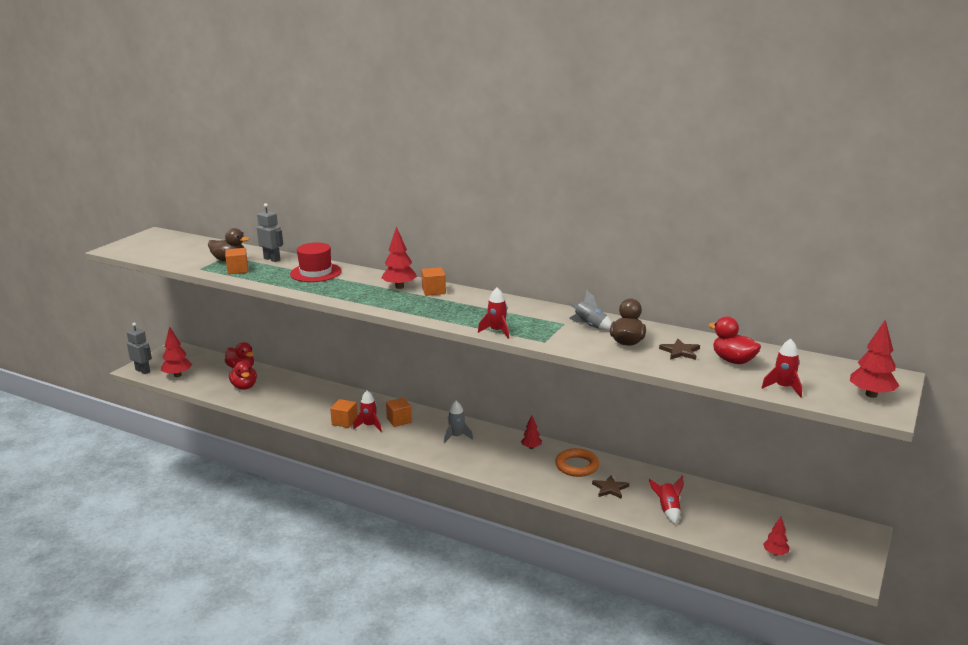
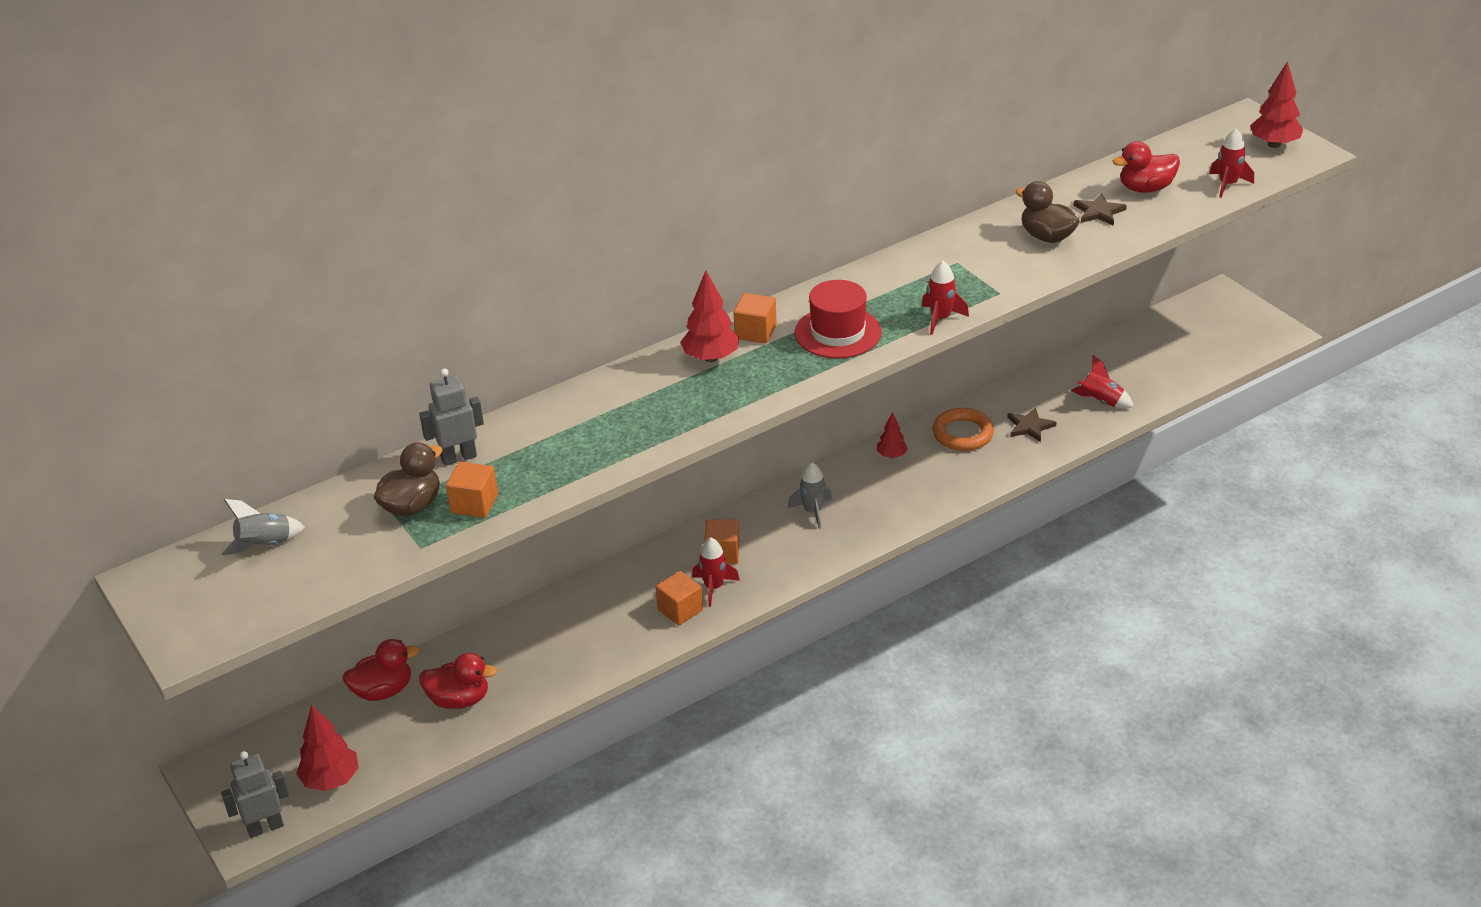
camera: 60 degrees left, 15 degrees up
(316, 273) = (571, 423): red hat -> red hat (838, 332)
(590, 326) = (981, 246): grey rocket -> grey rocket (265, 545)
(775, 553) = (1221, 364): red tree -> none

